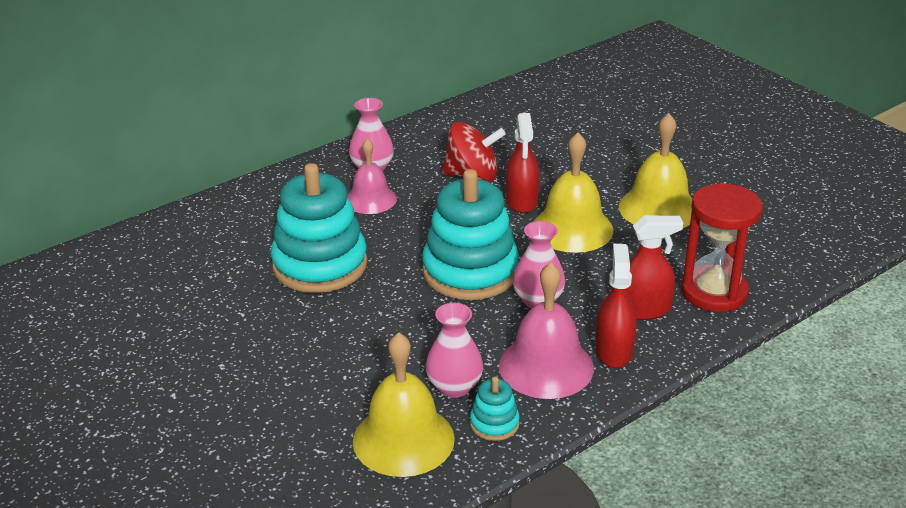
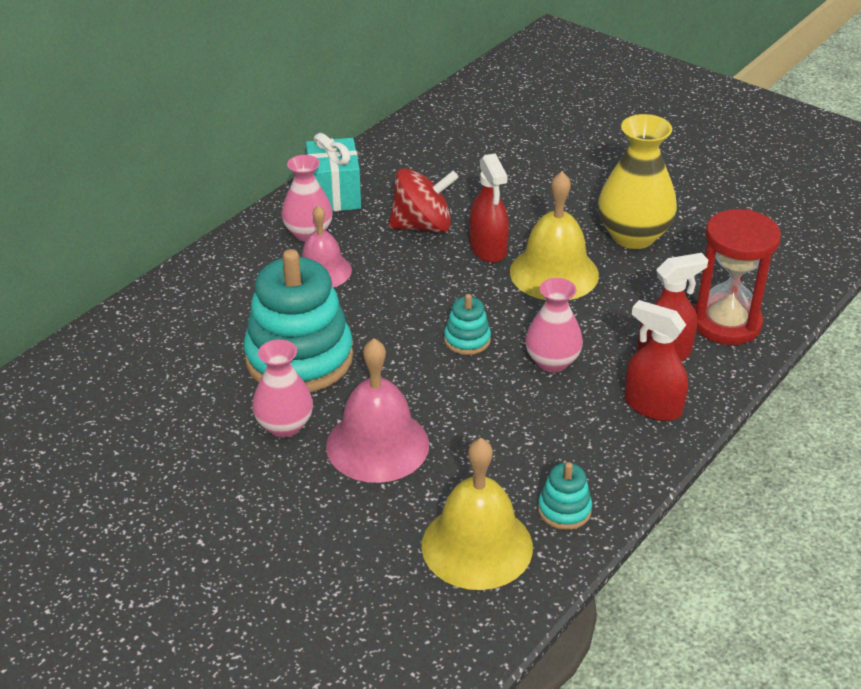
camera: 15 degrees left, 5 degrees up
(408, 141) = (334, 195): none -> turquoise gift
(454, 387) = (505, 476): pink vase -> pink vase (284, 426)
(470, 271) = (467, 340): turquoise stacking toy -> turquoise stacking toy, size x0.44
(546, 366) = (591, 435): pink bell -> pink bell (377, 445)
(614, 351) = (652, 406): red spray bottle -> red spray bottle turned 45 degrees counterclockwise
(658, 208) = (633, 236): yellow bell -> yellow vase

